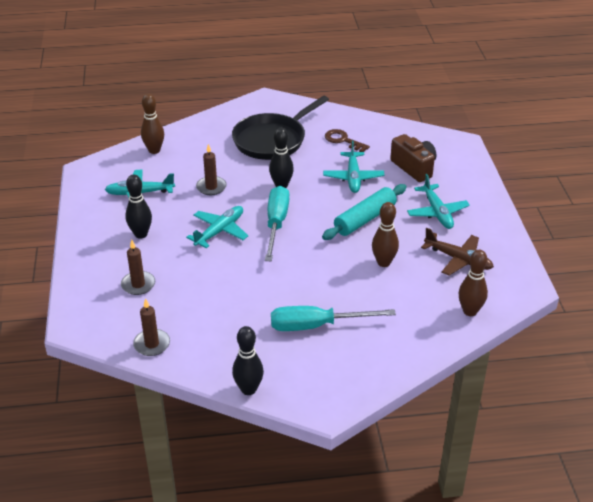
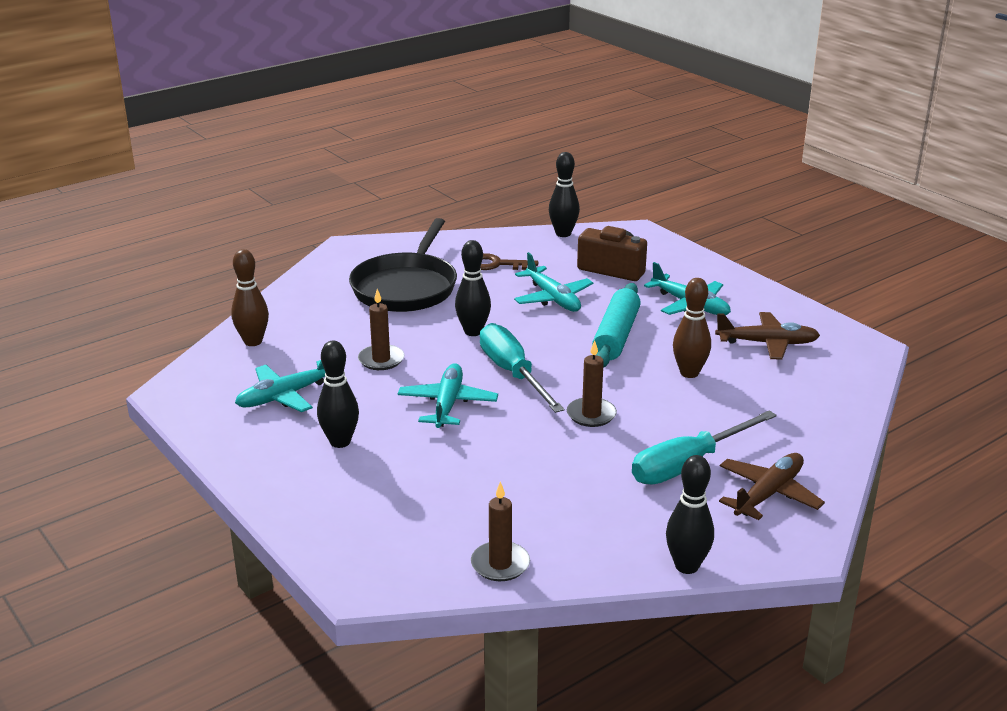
camera: 30 degrees left, 10 degrees down
(138, 284) = (402, 501): brown candle -> brown candle (591, 415)
(344, 365) = (768, 494): none -> brown plane
(409, 129) = (563, 234): none -> black bowling pin
(470, 311) = (839, 389): brown bowling pin -> none

